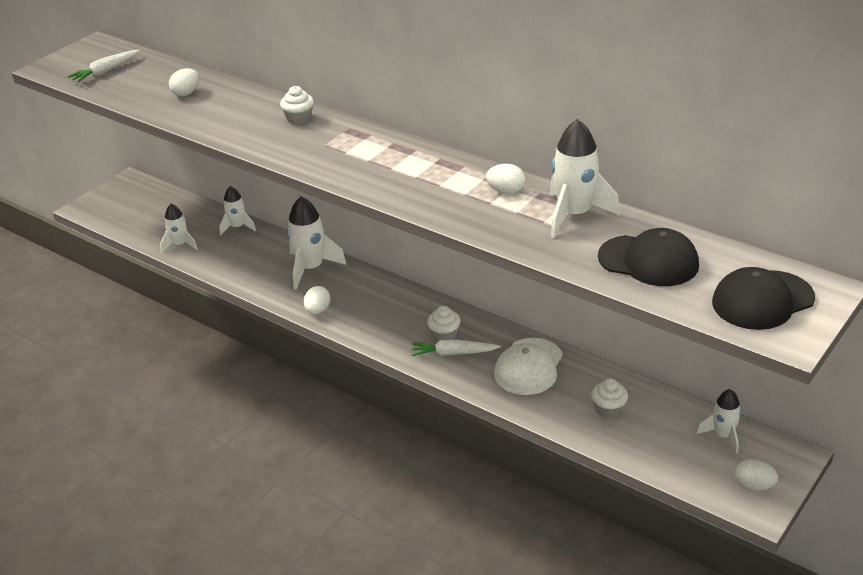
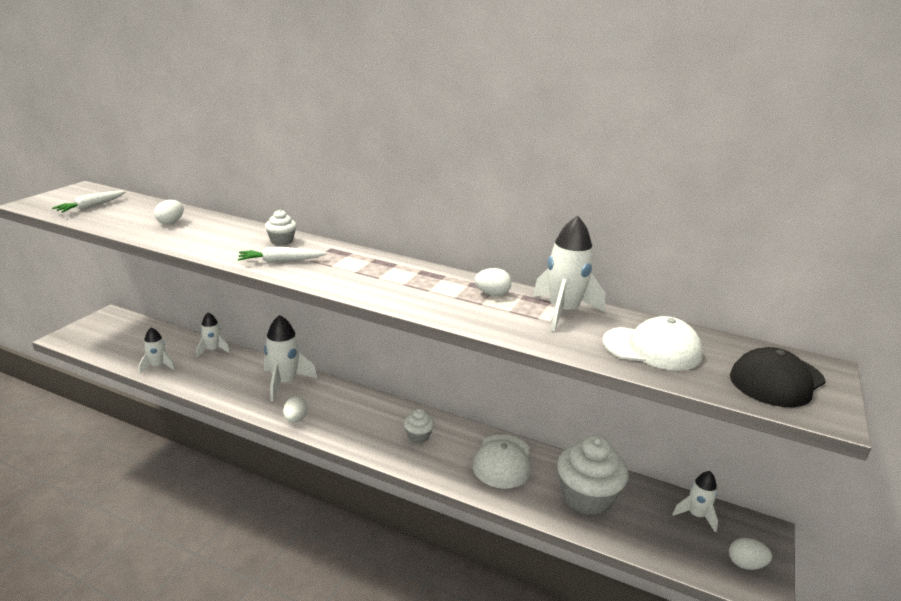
camera: 15 degrees left, 10 degrees down
(453, 353) = (431, 453): white carrot -> white carrot (280, 261)
(608, 409) = (587, 497): white cupcake -> white cupcake, size x2.05
(648, 261) = (652, 348): black cap -> white cap

